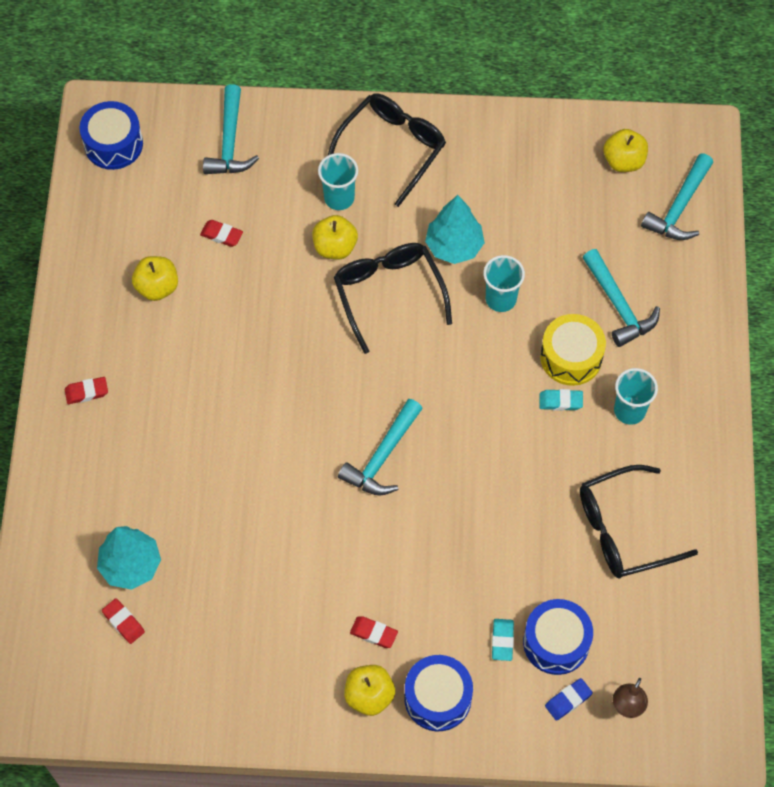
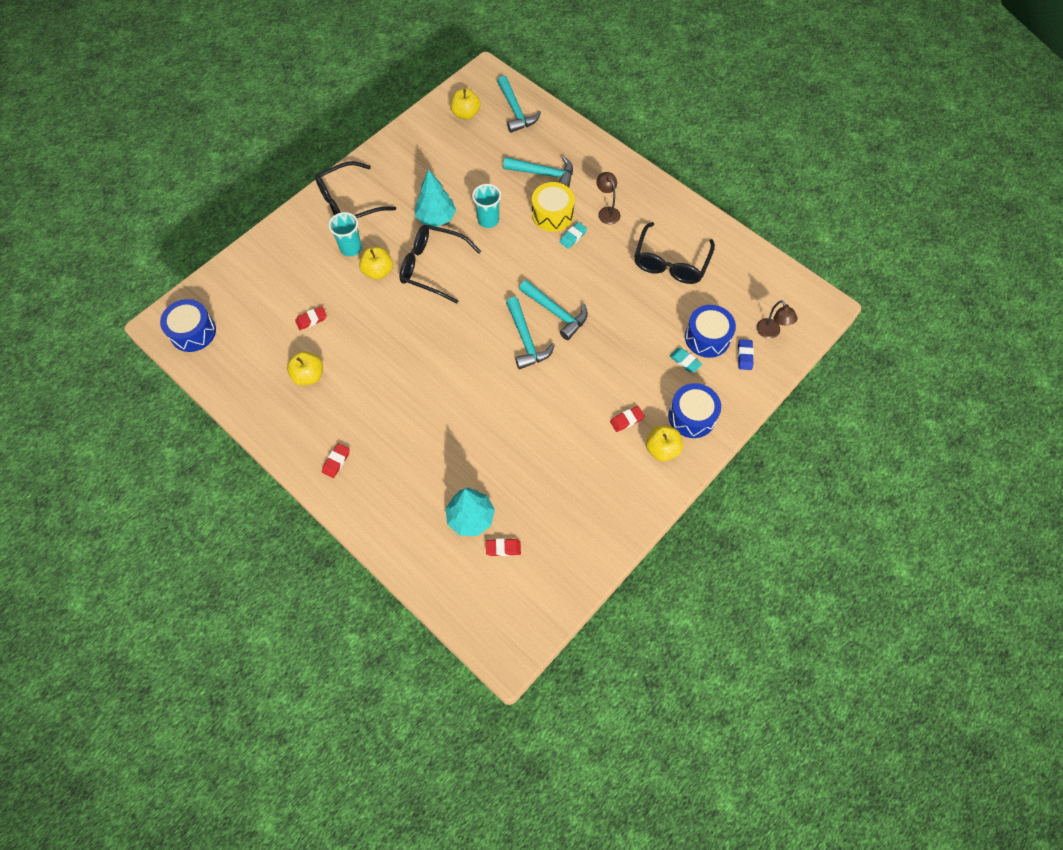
camera: 50 degrees left, 0 degrees up
(230, 142) = (258, 274): turquoise hammer -> turquoise hammer (556, 312)
(392, 148) = (348, 203): black glasses -> black glasses turned 105 degrees counterclockwise
(629, 410) = (607, 212): turquoise cup -> brown lamp

